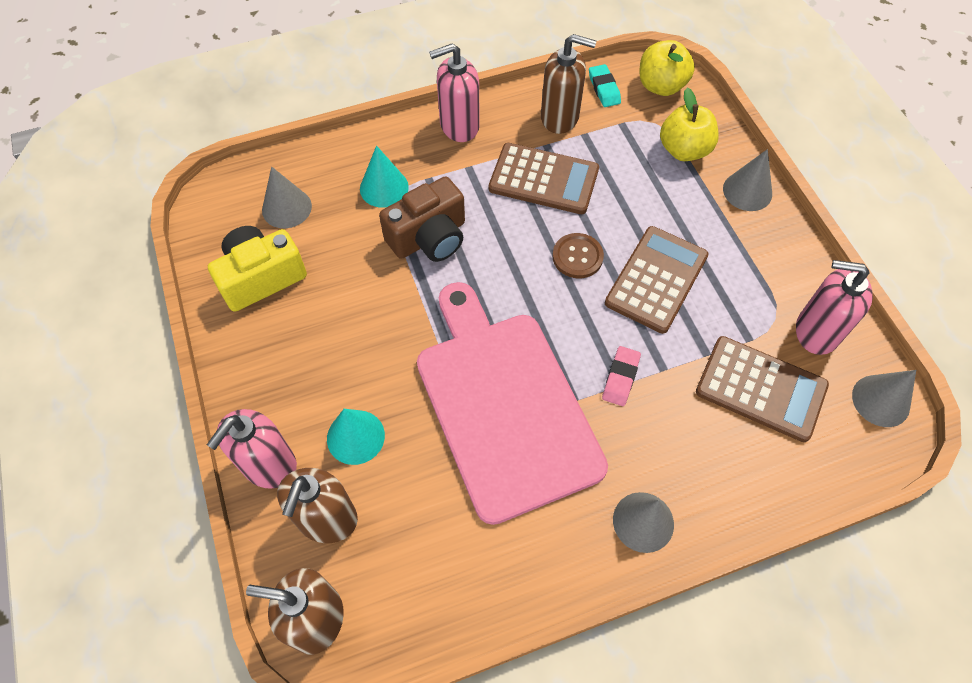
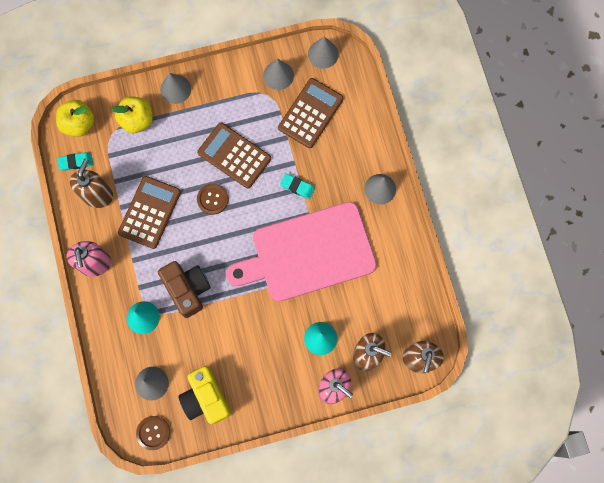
camera: 85 degrees left, 15 degrees up
(214, 217) = (153, 433): none -> brown button
(620, 378) = (297, 187): pink eraser -> turquoise eraser
(816, 331) = (278, 75): pink soap dispenser -> grey cone

